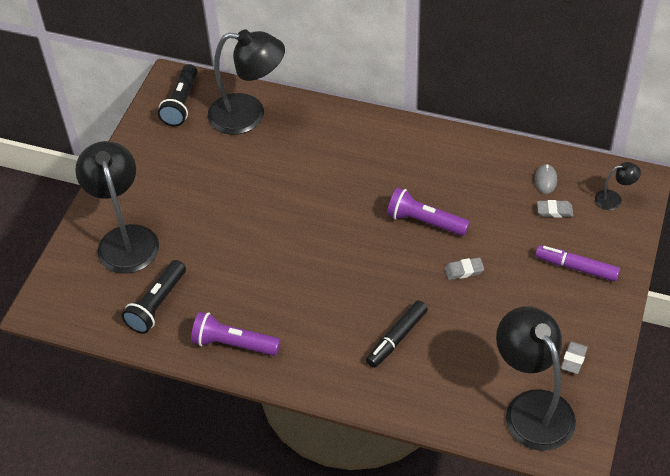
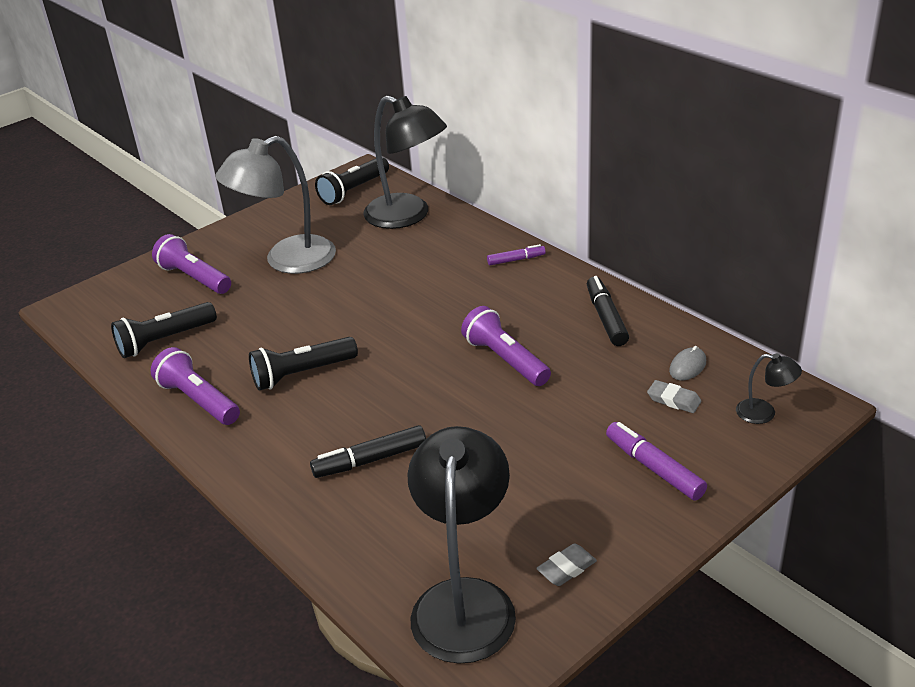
camera: 30 degrees right, 15 degrees down
(125, 238) = (194, 278): black lamp -> purple flashlight
(188, 194) = (287, 260): none -> grey lamp
(290, 290) = (302, 374): none -> black flashlight
(366, 129) = (516, 260): none -> purple marker
(464, 270) = (509, 422): grey eraser -> none
(466, 159) = (606, 318): none -> black marker

